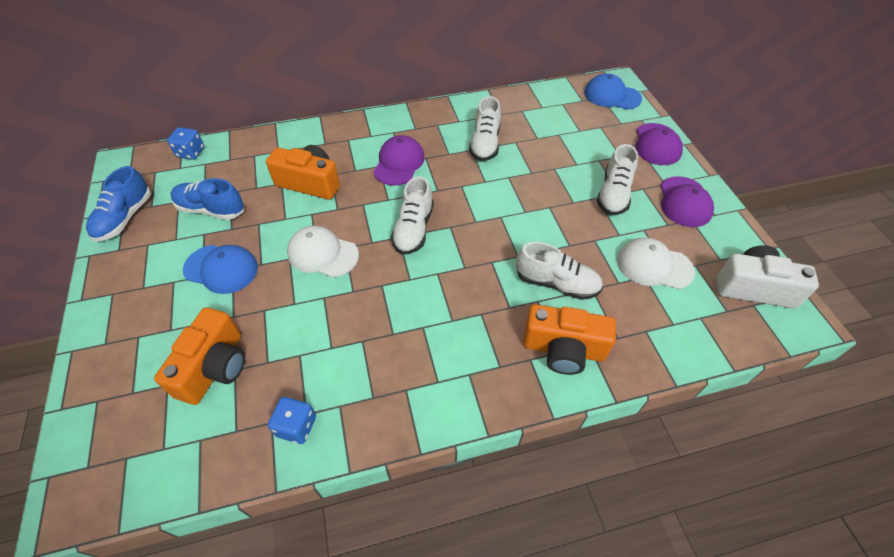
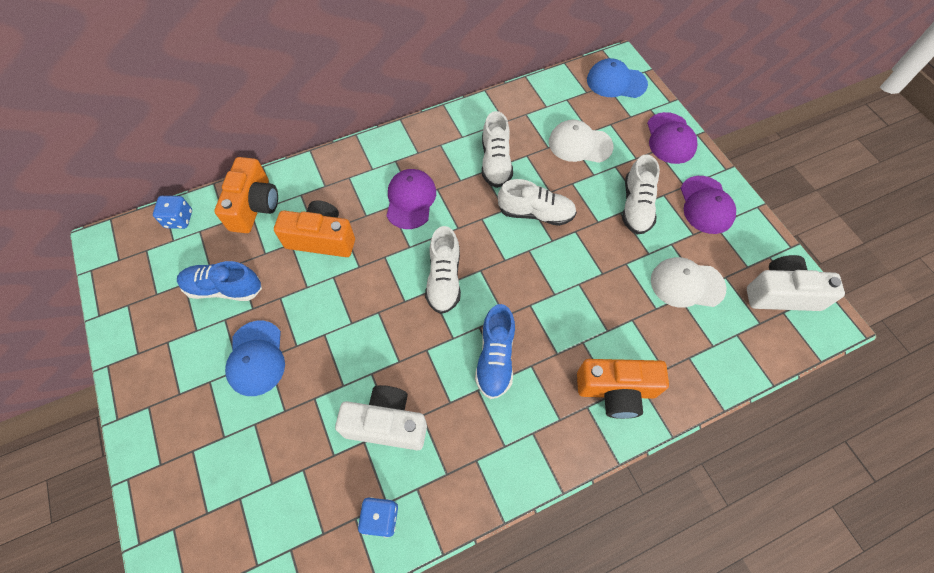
camera: 10 degrees left, 10 degrees up
(125, 218) = (132, 313): blue shoe -> blue shoe (495, 358)
(215, 367) = (282, 470): orange camera -> orange camera (254, 206)
(221, 269) = (256, 358): blue cap -> blue cap turned 75 degrees clockwise
(322, 254) = (357, 323): white cap -> white cap (580, 144)
(326, 343) = (387, 424): none -> white camera
(556, 283) = (597, 319): white shoe -> white shoe (535, 213)

